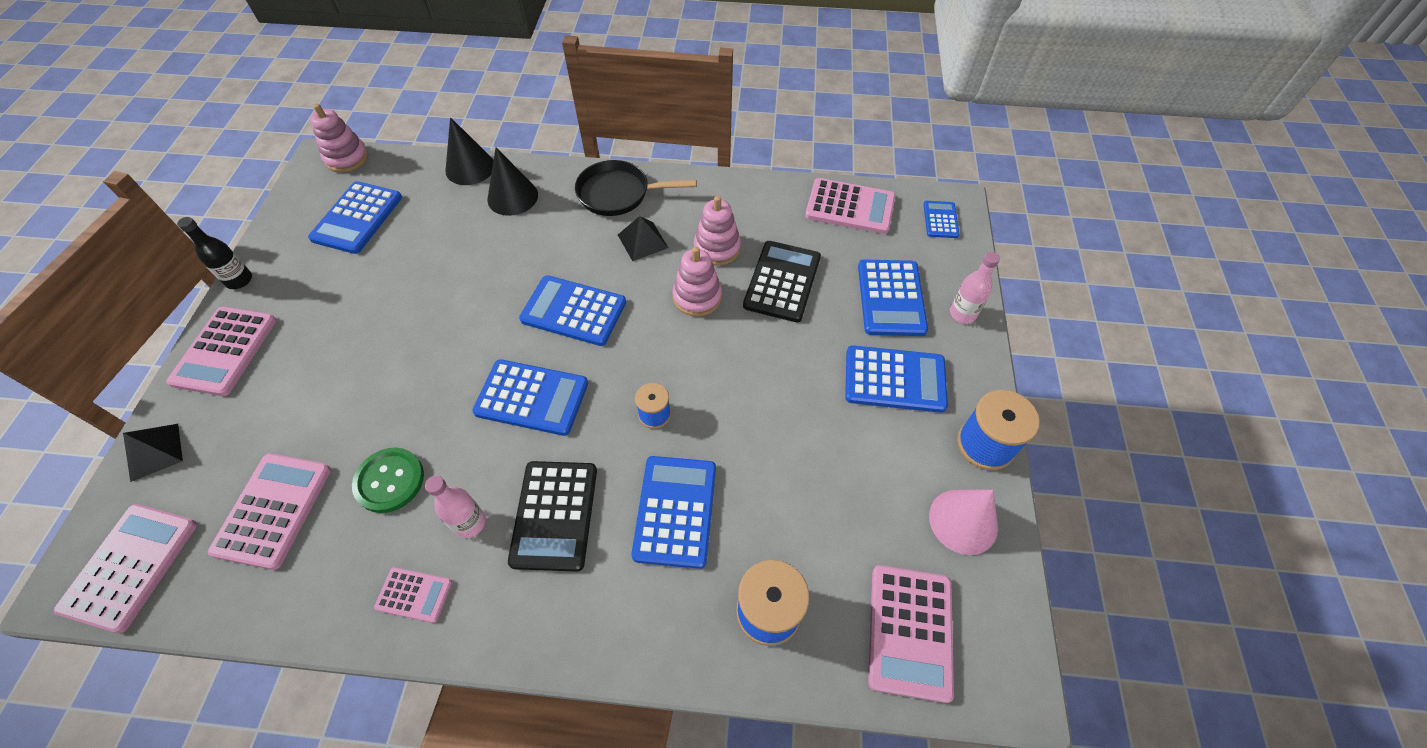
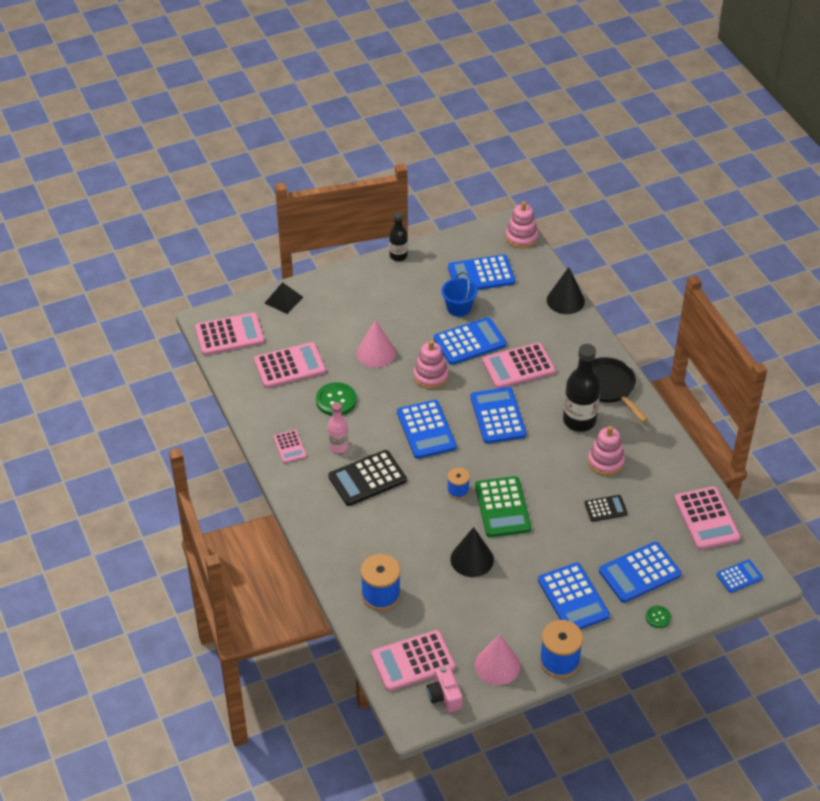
camera: 60 degrees right, 10 degrees down
(225, 351) = (353, 283): pink calculator -> pink calculator (518, 366)
(359, 387) = (376, 353): none -> pink cone
(381, 263) = (458, 308): none -> blue bucket
(512, 197) = (560, 336): black cone -> black cone (472, 559)
(643, 241) = (579, 421): black pyramid -> black bottle
(675, 511) = (407, 529): blue calculator -> blue calculator (470, 342)
(697, 297) = (557, 470): pink stacking toy -> pink stacking toy (430, 376)
(714, 380) = (502, 507): none -> green calculator
(782, 281) = (605, 508): black calculator -> black calculator, size x0.56
(962, 314) = (658, 617): pink bottle -> green button
(989, 620) = (444, 696): none -> pink camera

